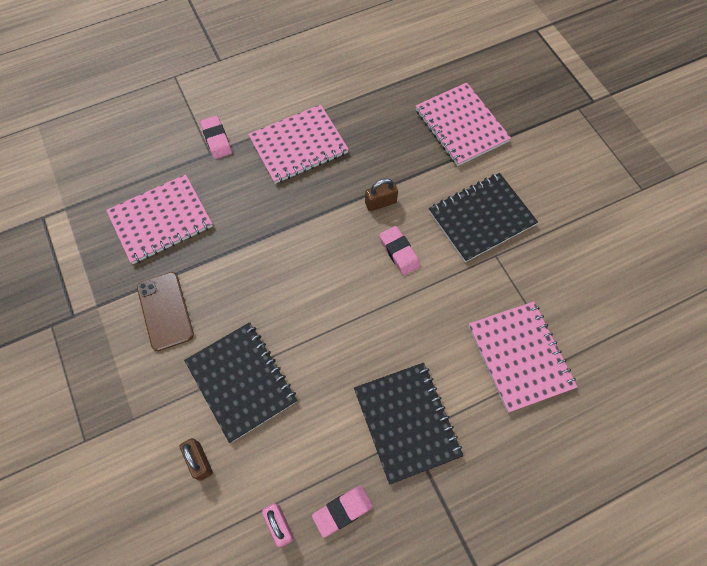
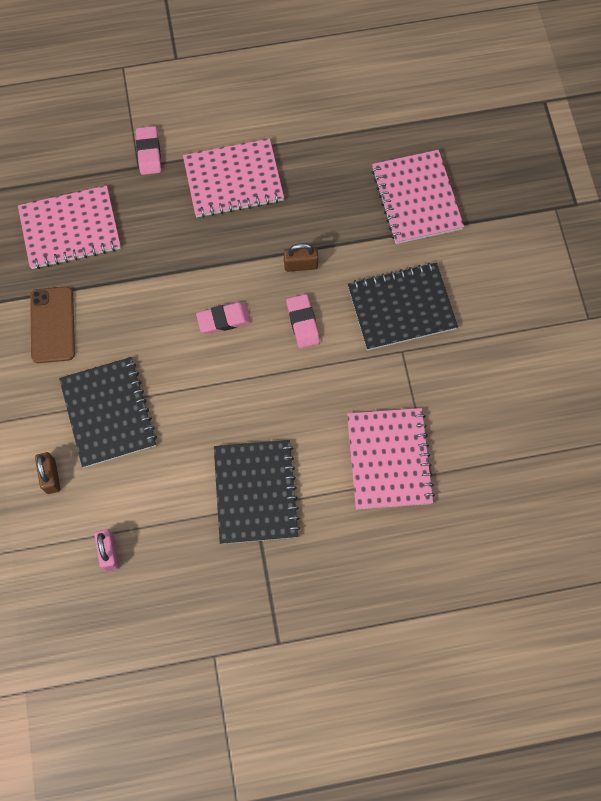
camera: 15 degrees right, 5 degrees up
(342, 511) = (170, 556): pink eraser -> pink eraser (224, 320)

